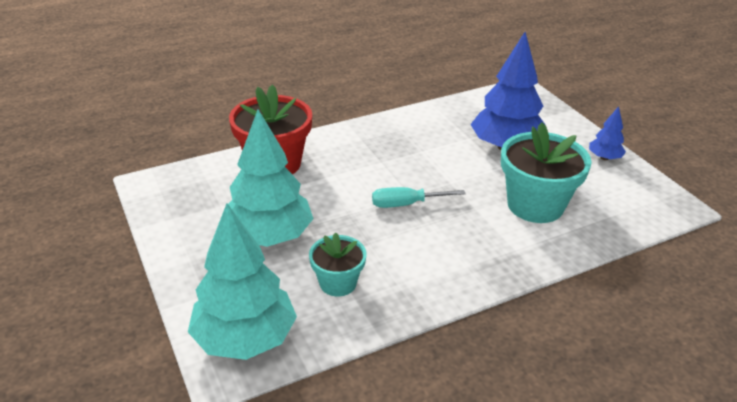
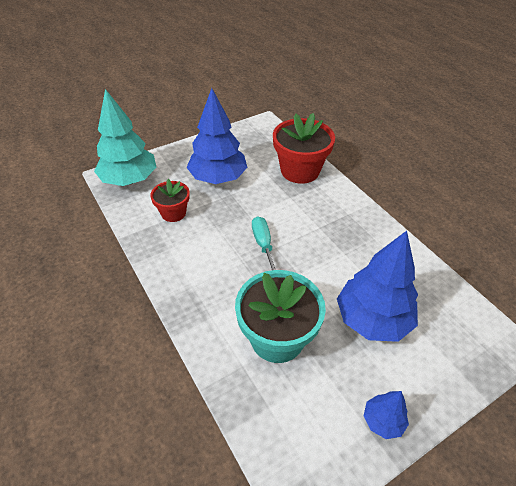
camera: 85 degrees right, 10 degrees up
(269, 236) = (218, 178): turquoise tree -> blue tree
(338, 283) = (173, 213): turquoise flower pot -> red flower pot

